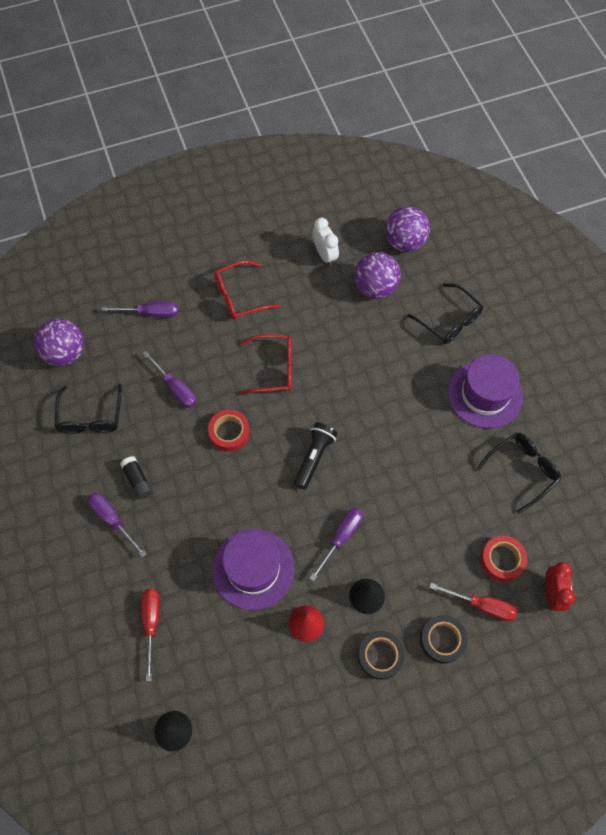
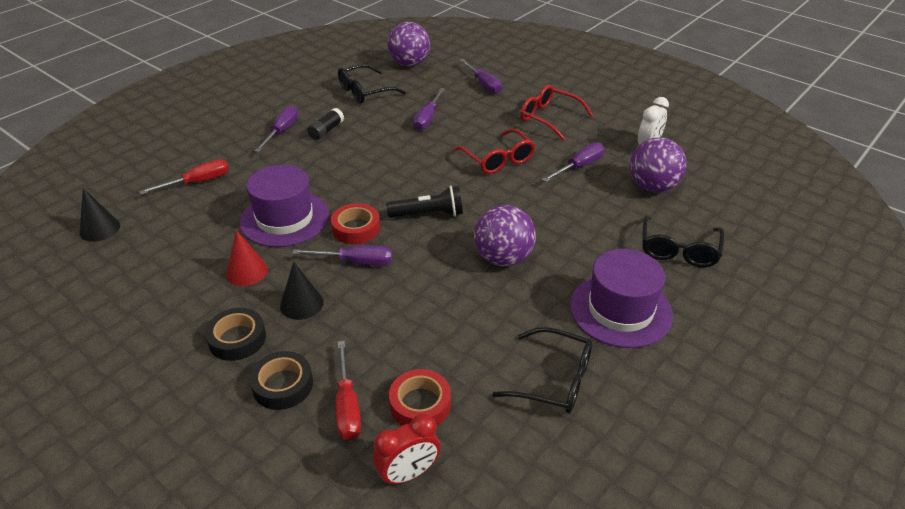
camera: 60 degrees right, 25 degrees down
(229, 432) = (411, 158): red tape -> red tape (356, 228)
(320, 318) = (579, 166): none -> purple screwdriver
(404, 242) = (728, 187): purple ball -> purple ball (503, 258)

